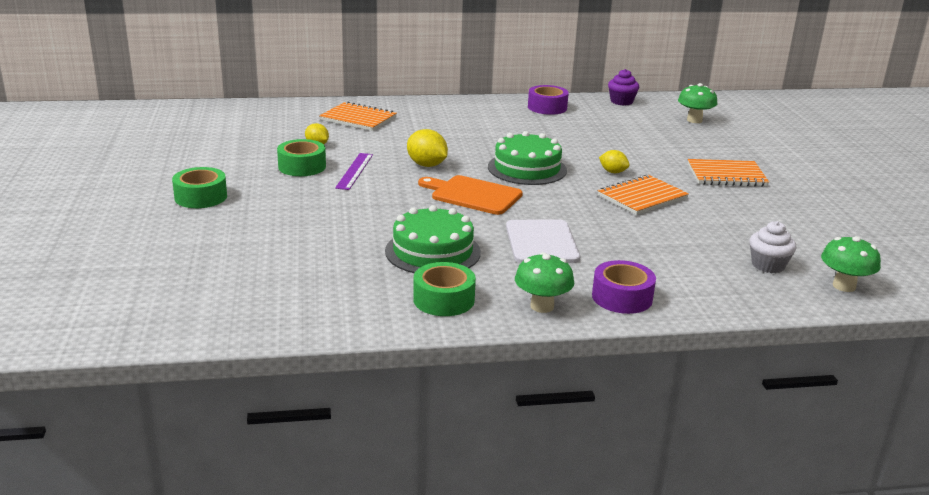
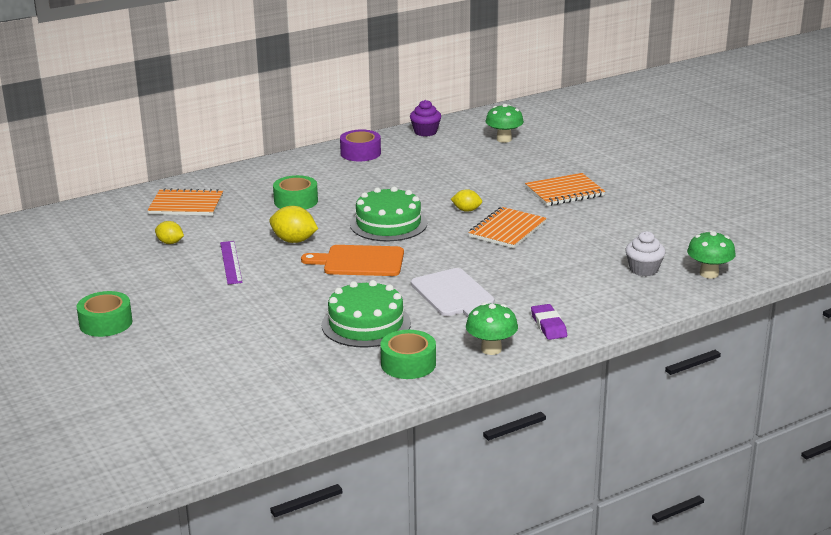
camera: 20 degrees left, 0 degrees up
(302, 166) = (176, 269): green tape -> green tape (296, 201)
(622, 297) = (548, 325): purple tape -> purple eraser

